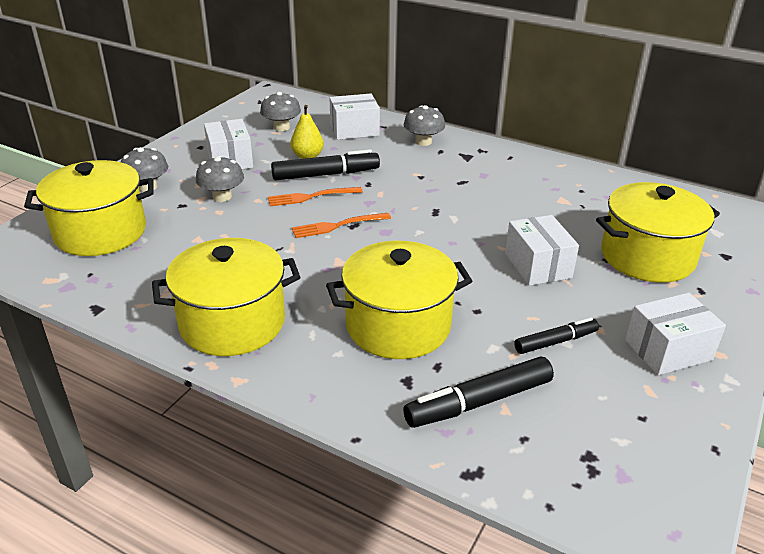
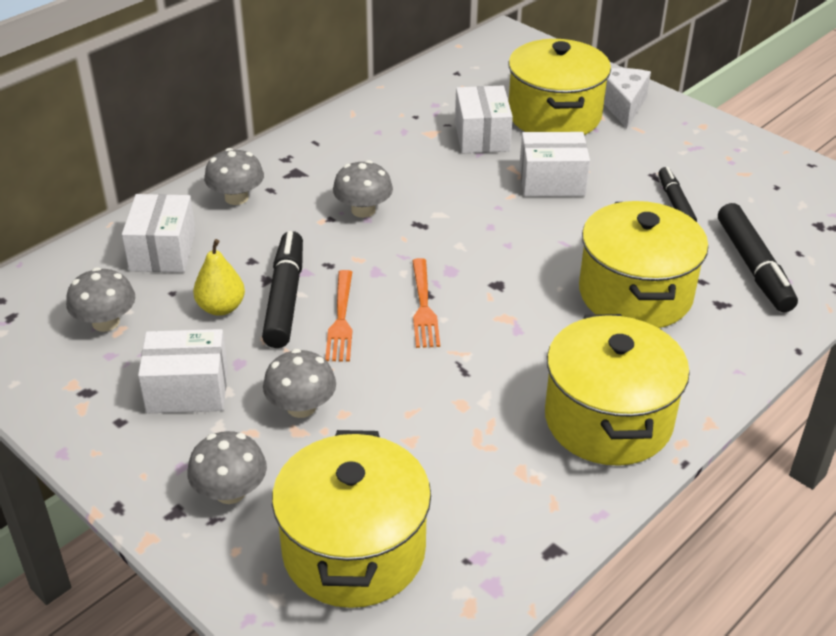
camera: 75 degrees left, 5 degrees up
(438, 187) = (363, 210): none -> grey mushroom
(668, 350) = (695, 148): white box -> white box (482, 136)
(706, 296) = (623, 105): none -> white cheese

